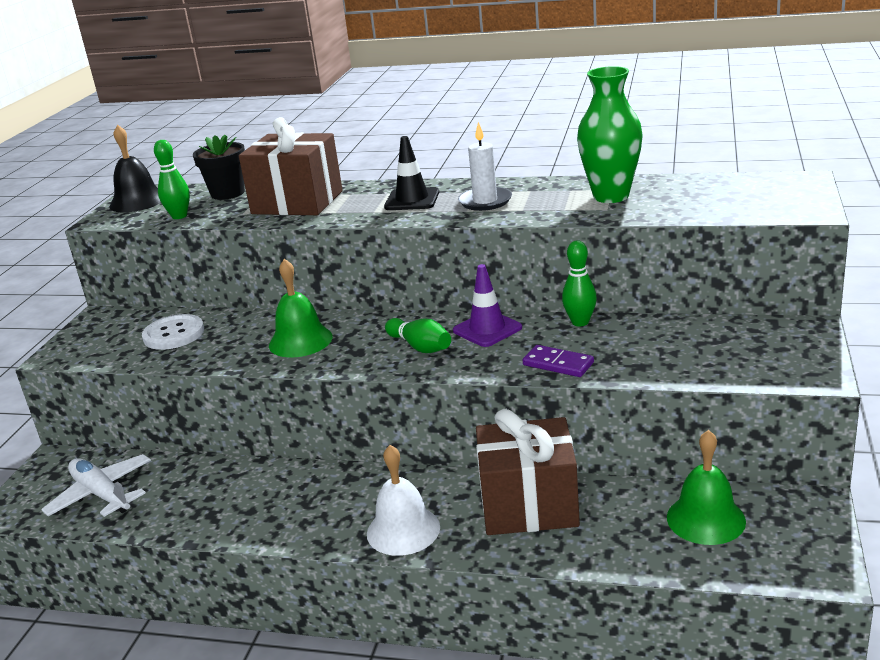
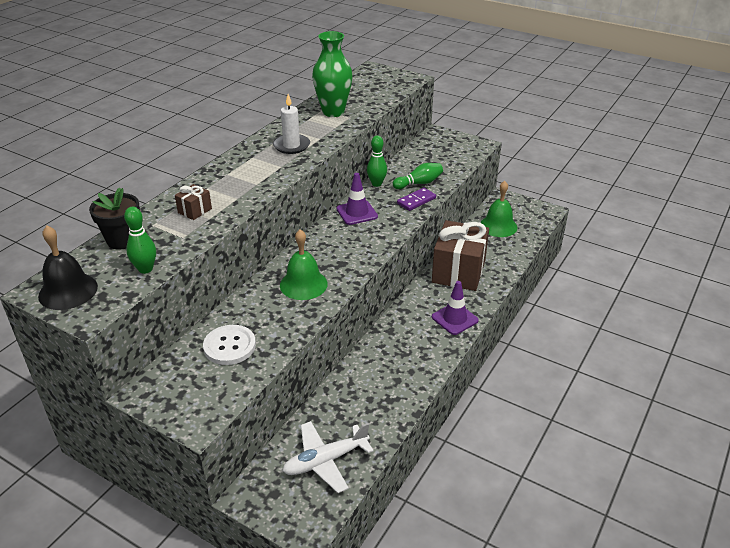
camera: 75 degrees left, 10 degrees up
(297, 202) = (195, 211): brown gift -> brown gift, size x0.42
(403, 530) = (454, 319): white bell -> purple traffic cone
(412, 200) = (254, 167): black traffic cone -> none
(420, 347) = (357, 239): green bowling pin -> green bowling pin (419, 183)

